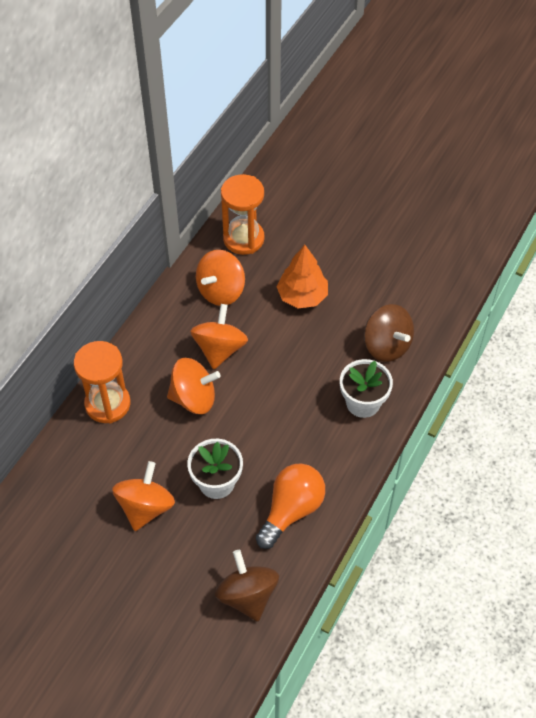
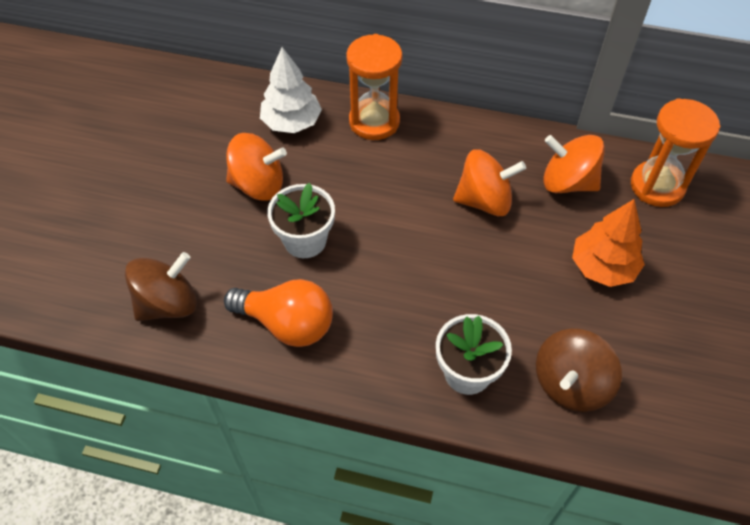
camera: 75 degrees right, 0 degrees up
(83, 468) = (291, 122): none -> white tree
(194, 398) = (408, 193): orange spinning top -> none

